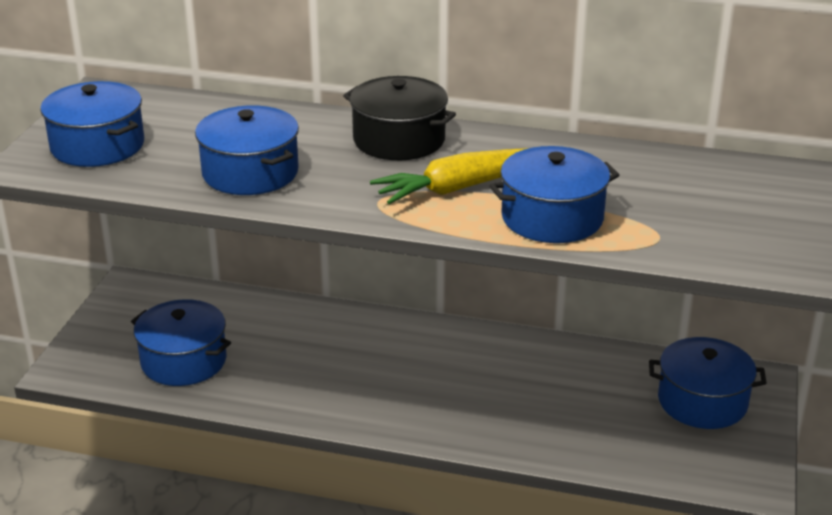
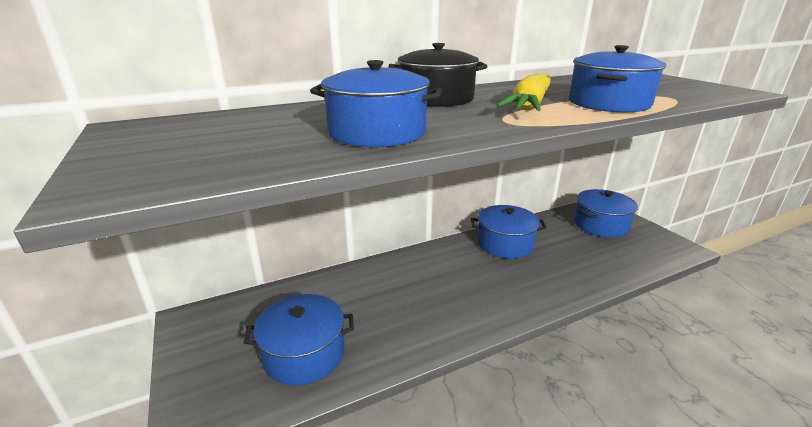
camera: 40 degrees left, 5 degrees down
(97, 146) = (183, 154): blue pot -> blue pot (505, 244)

